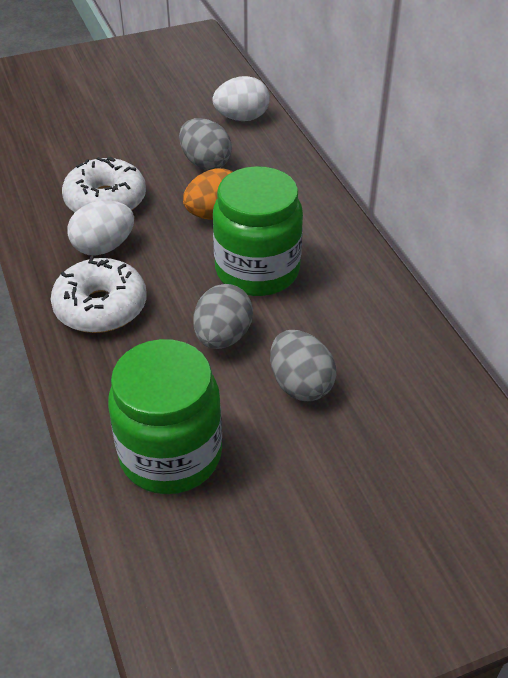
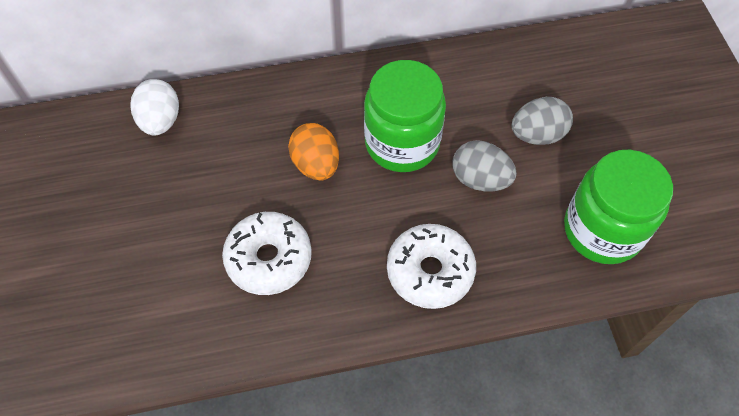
camera: 80 degrees left, 15 degrees up
(104, 247) = (344, 264): white egg -> none
(205, 163) = (230, 162): grey egg -> none

